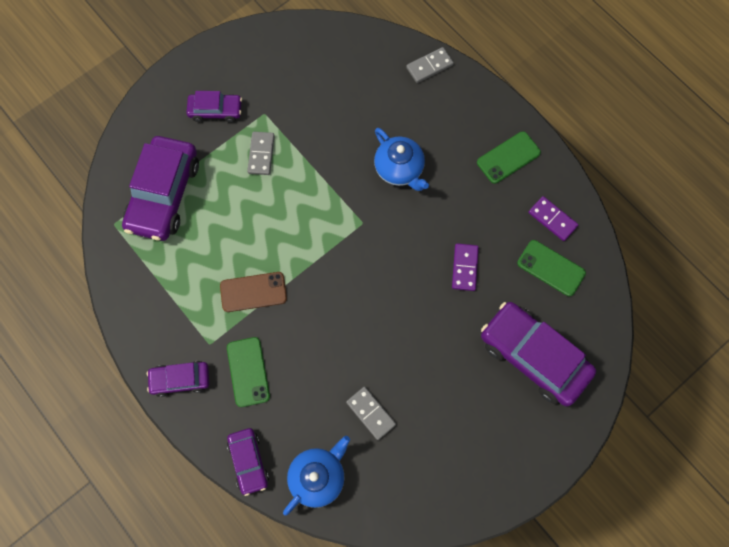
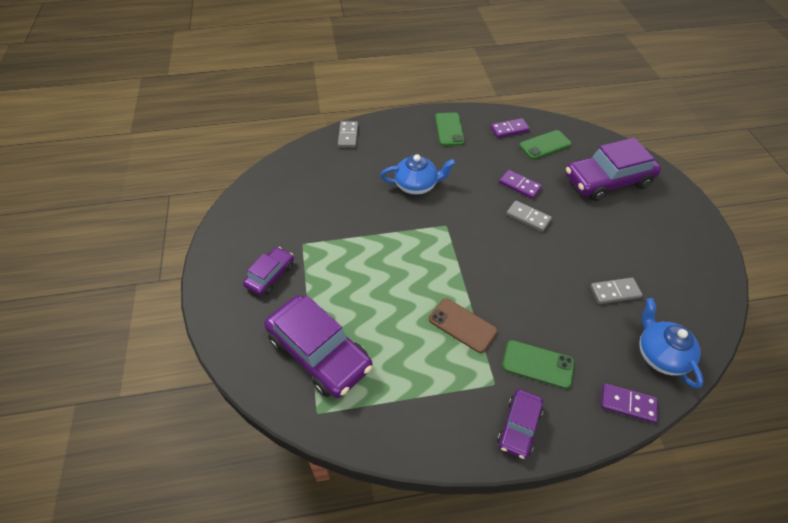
camera: 60 degrees left, 20 degrees down
(249, 461) = (627, 404): purple car -> purple domino
(253, 292) = (462, 325): brown phone -> brown phone turned 75 degrees counterclockwise
(261, 154) = (337, 262): grey domino -> grey domino (528, 217)

